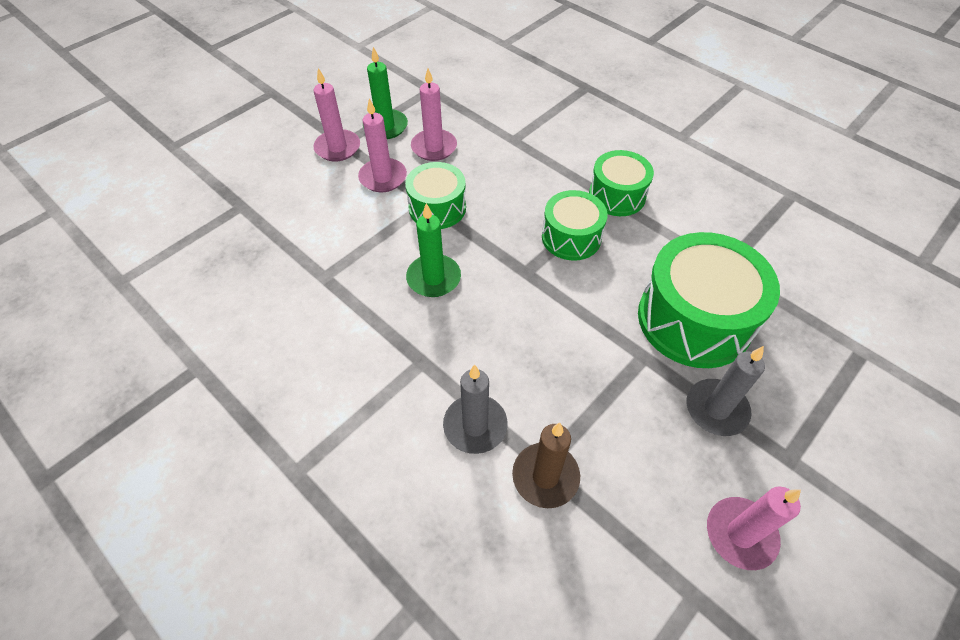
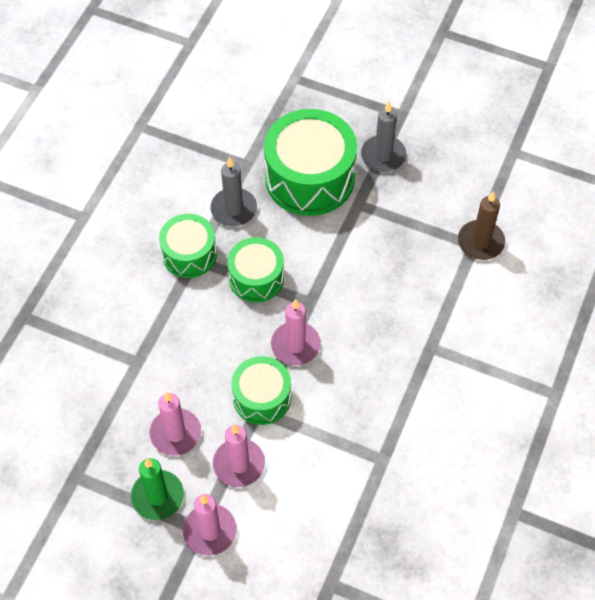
camera: 110 degrees left, 5 degrees up
(433, 278) = (346, 369): green candle -> none
(475, 425) = (465, 294): grey candle -> grey candle (233, 209)
(740, 534) = (465, 134): pink candle -> pink candle (295, 345)

